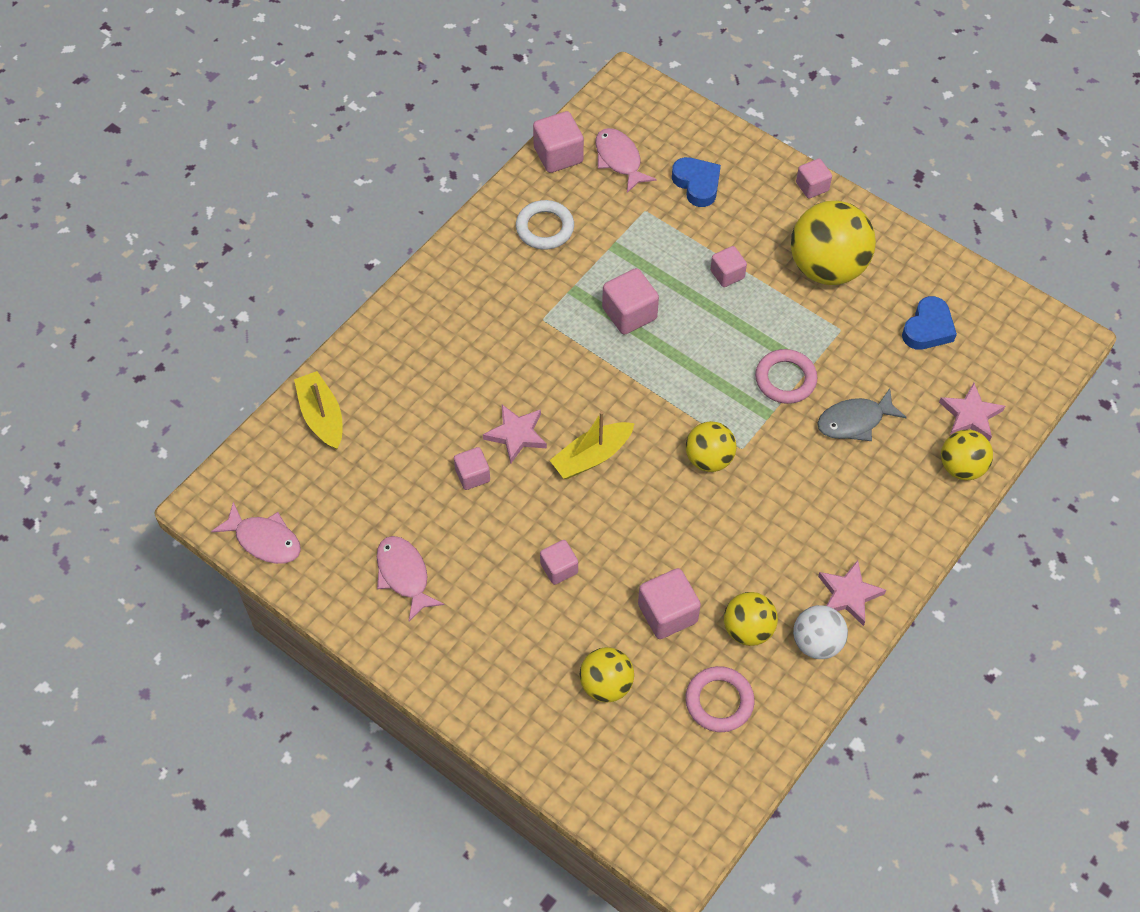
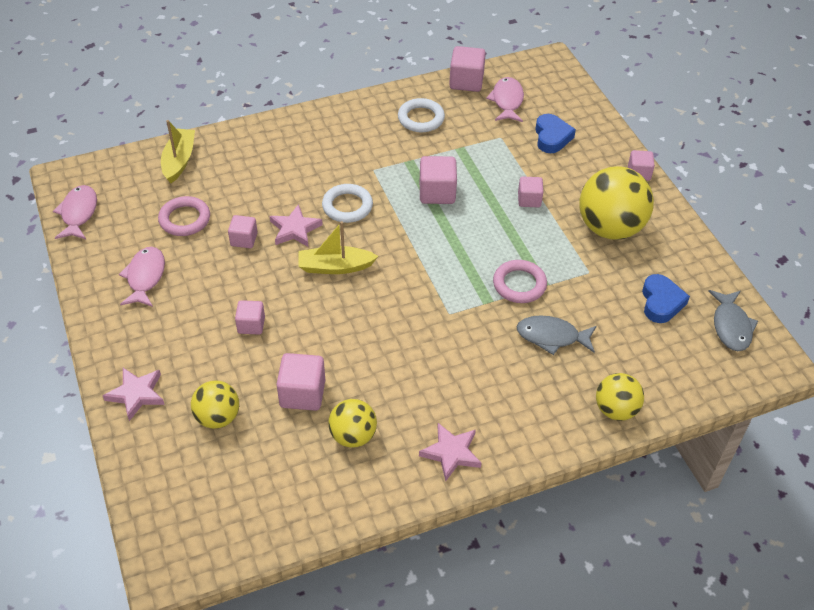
camera: 30 degrees right, 10 degrees down
(264, 540) = (78, 213): pink fish -> pink fish turned 150 degrees counterclockwise
(549, 378) = (347, 206): none -> white ring
(709, 459) = (418, 308): yellow ball -> none
(719, 701) = (289, 474): pink ring -> pink ring (185, 219)
(817, 642) = (398, 473): white ball -> none
(928, 328) = (661, 302): blue heart -> blue heart turned 60 degrees counterclockwise
(970, 415) = (651, 377): pink star -> pink star (136, 394)
(1005, 321) = (731, 326): none -> grey fish

